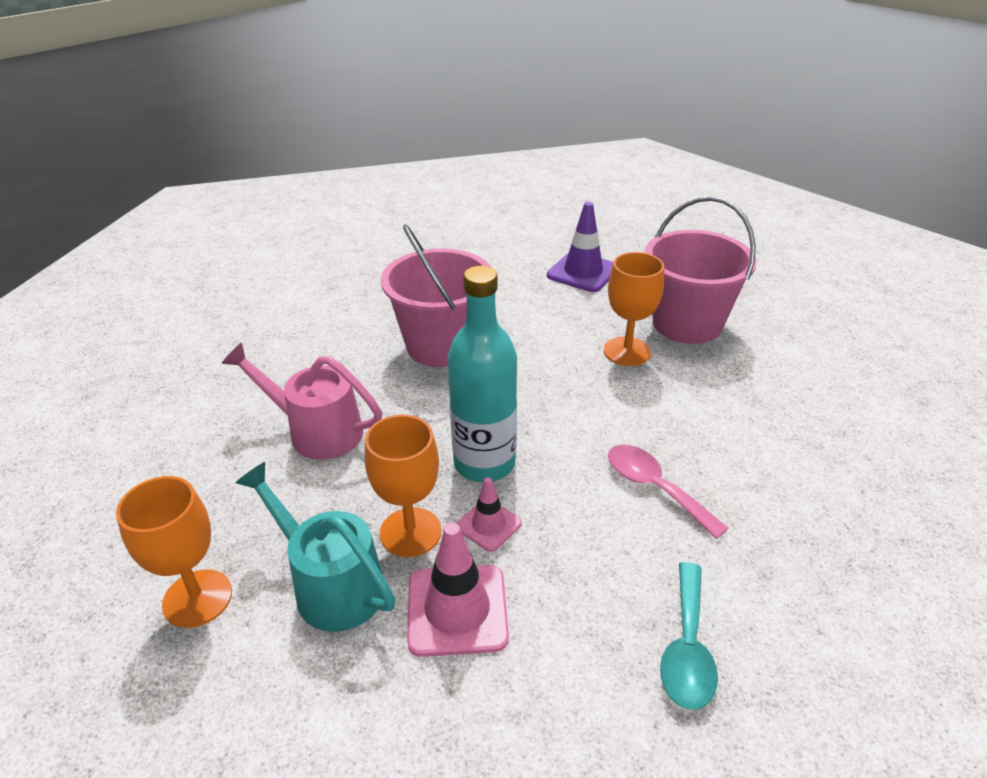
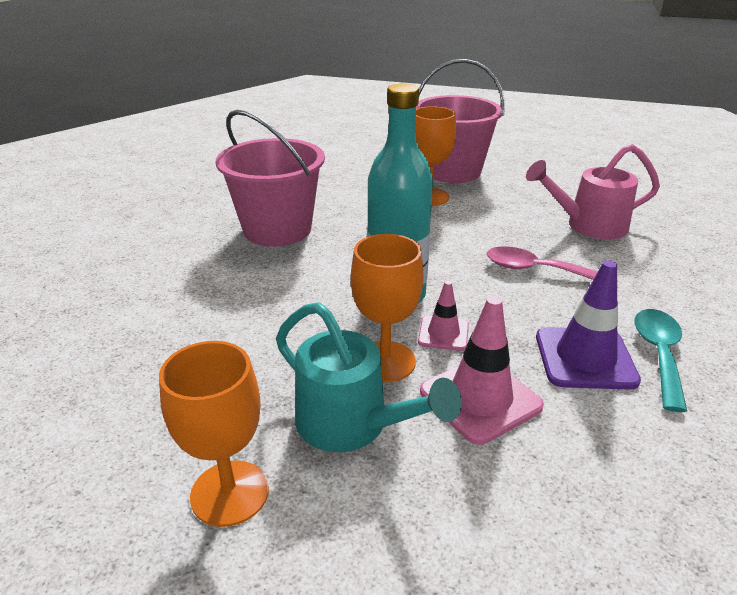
camera: 30 degrees left, 5 degrees down
(315, 431) = (220, 320): pink watering can -> pink watering can (588, 226)
(330, 583) = (353, 425): turquoise watering can -> turquoise watering can turned 150 degrees counterclockwise
(583, 272) = (345, 158): purple traffic cone -> purple traffic cone (585, 358)
(687, 648) = (658, 354): turquoise spoon -> turquoise spoon turned 150 degrees counterclockwise

